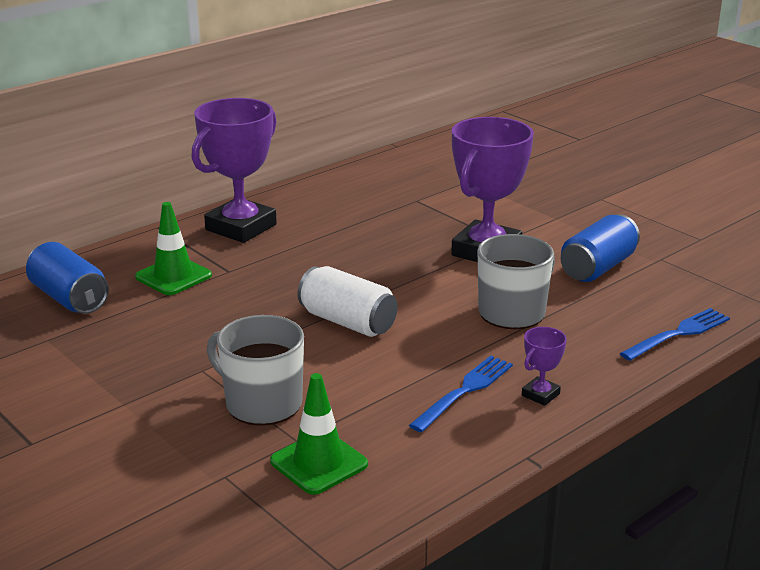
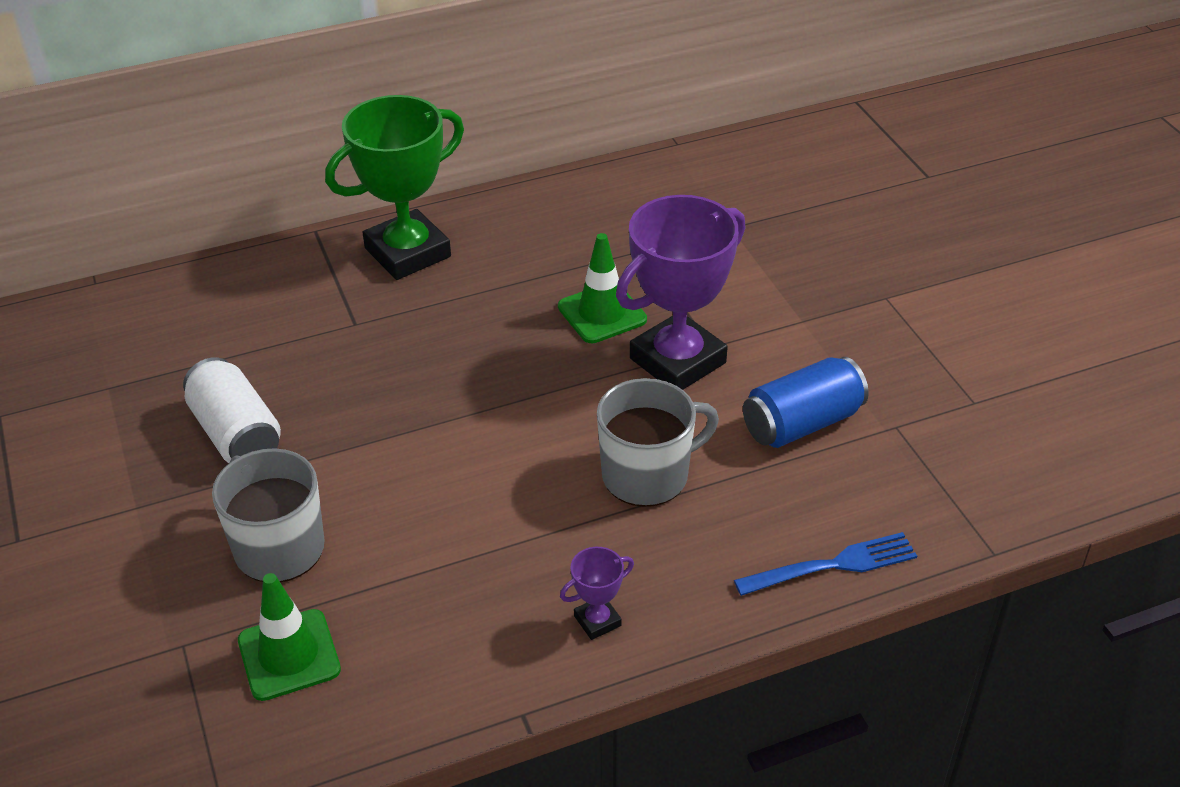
camera: 20 degrees right, 15 degrees up
(69, 298) = (162, 328): blue can -> none
(173, 276) = (289, 318): green traffic cone -> green traffic cone (602, 313)
(241, 227) = (407, 252): purple trophy -> green trophy
(347, 322) = (442, 442): white can -> white can (236, 434)
(464, 391) = (511, 590): blue fork -> none

